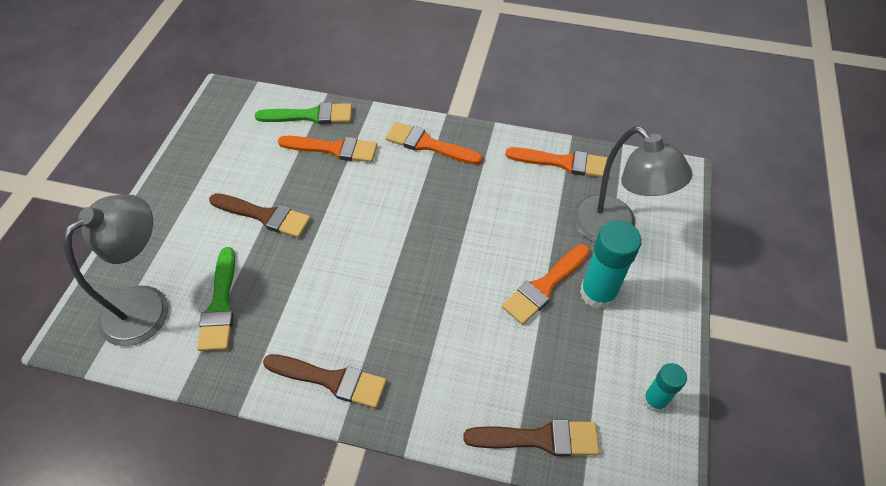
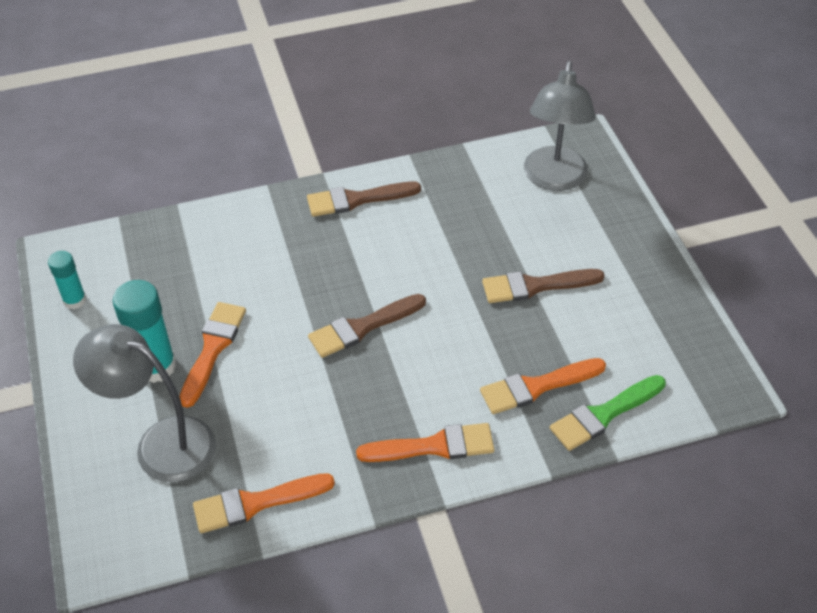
camera: 150 degrees right, 5 degrees down
(220, 305) = (495, 205): green brush -> none
(539, 438) = (165, 235): brown brush -> brown brush (362, 327)

